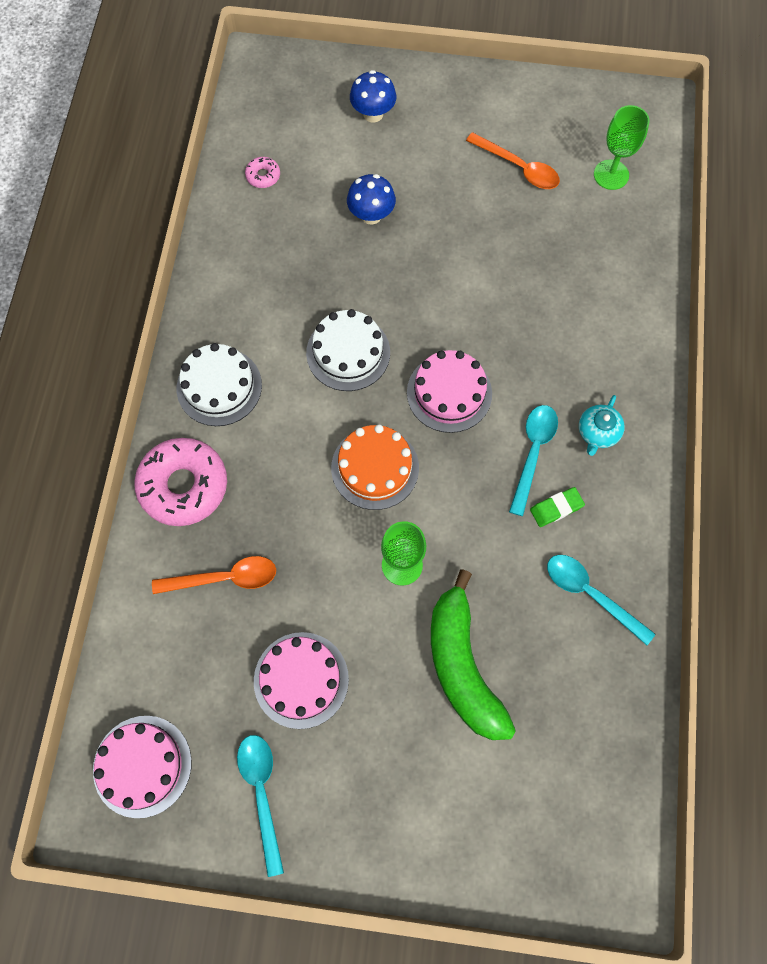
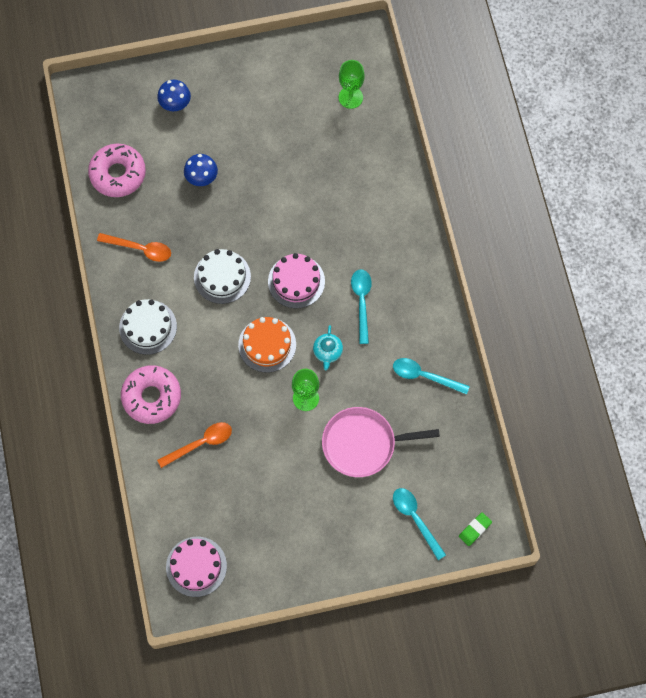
camera: 20 degrees left, 0 degrees up
(262, 793) = (272, 556): turquoise spoon -> turquoise spoon (415, 519)
(263, 176) = (118, 174): pink donut -> pink donut, size x2.28
(301, 680) = (270, 486): pink cake -> none
(462, 665) = (363, 444): green banana -> pink pan
(518, 168) = (288, 112): orange spoon -> orange spoon (140, 249)
(556, 508) = (387, 331): green eraser -> green eraser (475, 529)
(597, 432) = (397, 275): turquoise teapot -> turquoise teapot (327, 352)

